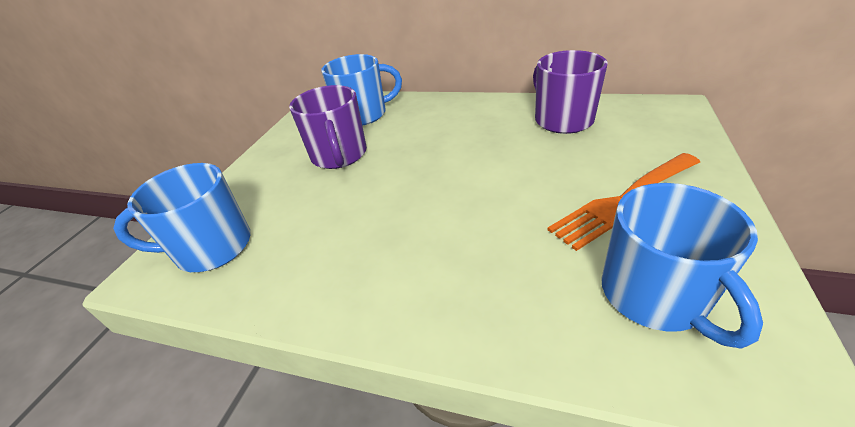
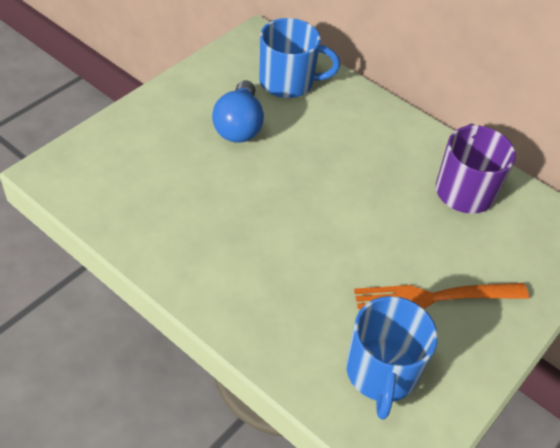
camera: 15 degrees right, 10 degrees up
(212, 248) = (101, 173): blue mug -> none
(339, 155) = (239, 126): purple mug -> blue light bulb

